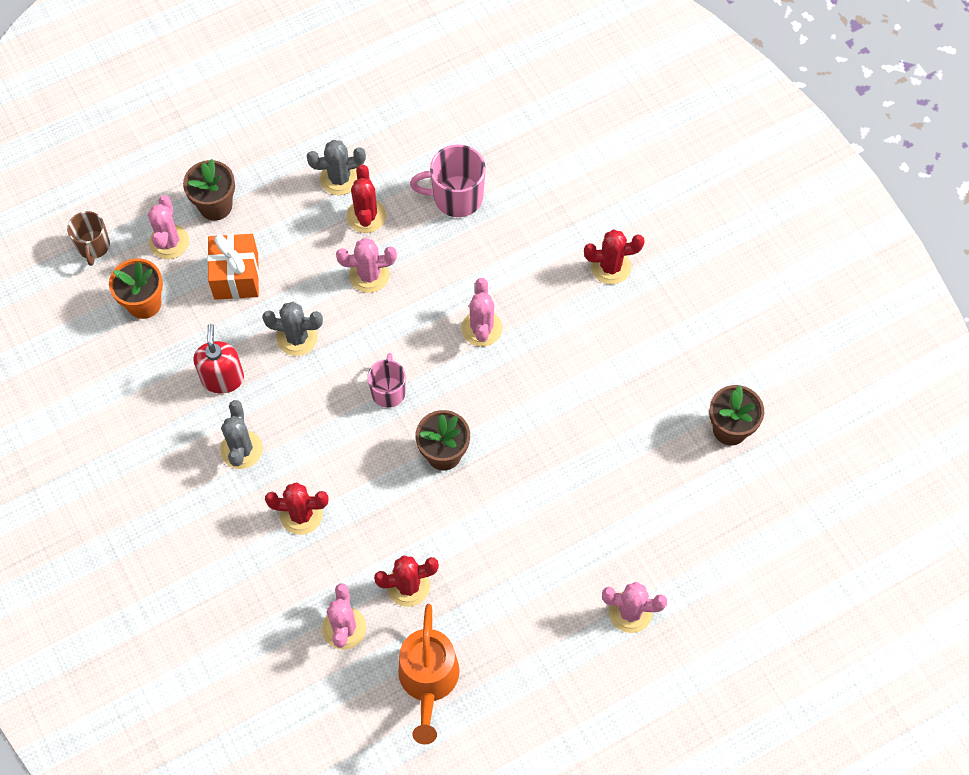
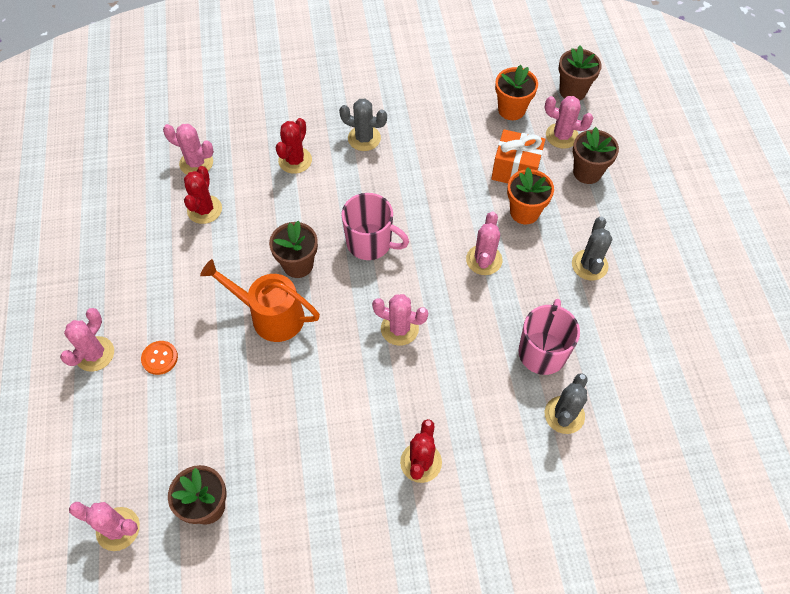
camera: 110 degrees right, 5 degrees down
(93, 246) = (572, 91): brown mug -> brown flower pot
(222, 378) = (428, 141): red soap dispenser -> none
(292, 253) = (524, 212): none -> orange flower pot
(297, 337) = (444, 195): grey cactus -> grey cactus (564, 415)
(366, 216) = (544, 274): red cactus -> none
(388, 391) = (370, 243): pink mug -> pink mug, size x1.52
(428, 680) = (128, 201): orange watering can -> orange watering can (271, 316)
(607, 543) = (160, 358): none -> orange button
(784, 496) = (118, 529): none -> pink cactus

